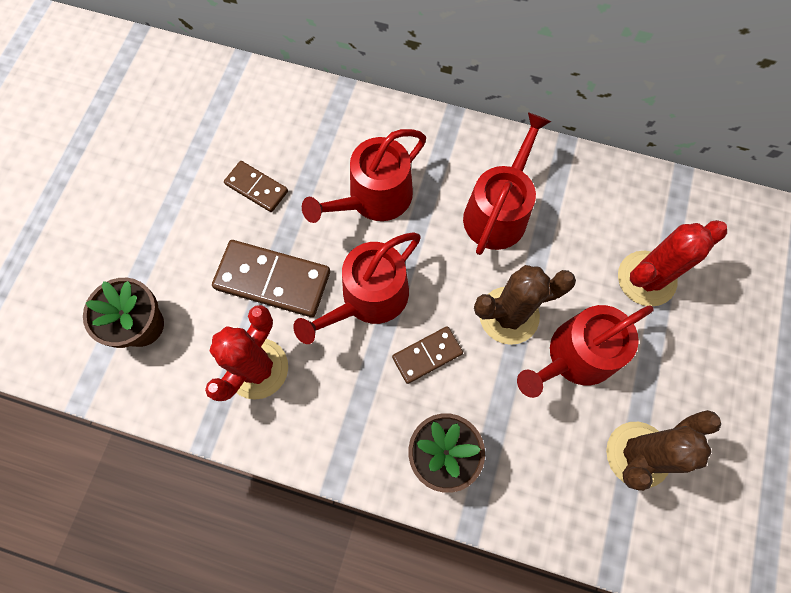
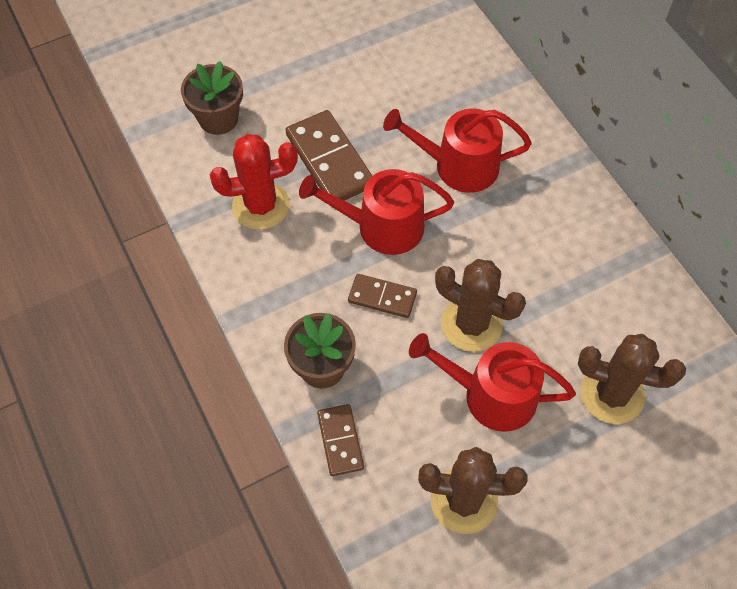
camera: 45 degrees right, 10 degrees down
(256, 188) = (382, 94): brown domino -> brown domino (340, 441)
(498, 212) = (543, 250): red watering can -> none
(646, 278) = (612, 394): red cactus -> brown cactus

